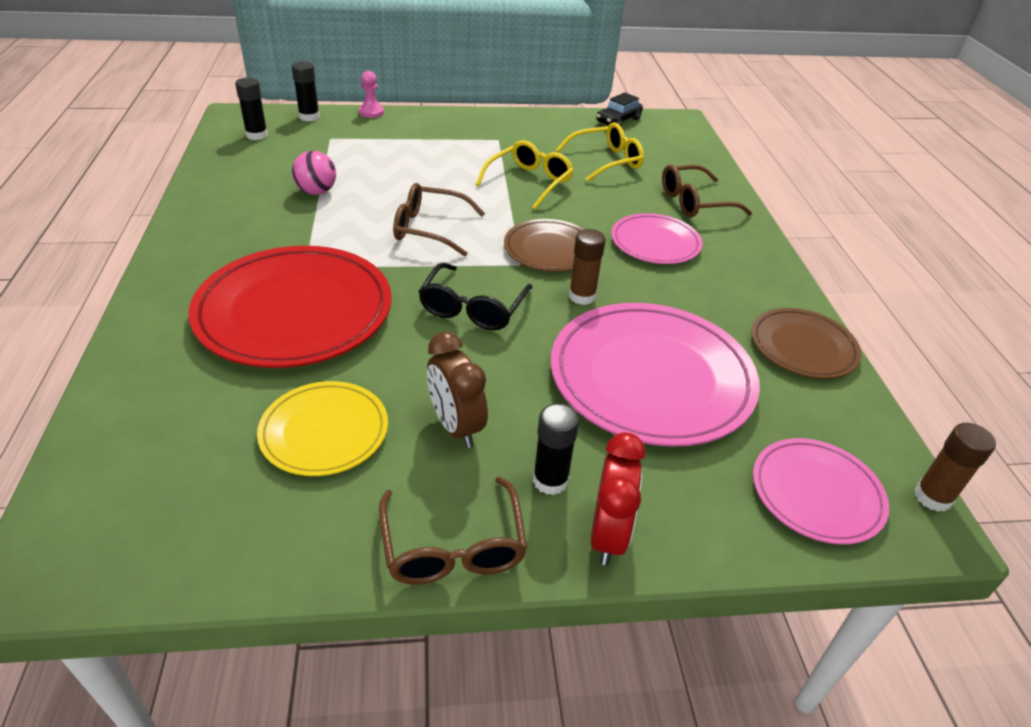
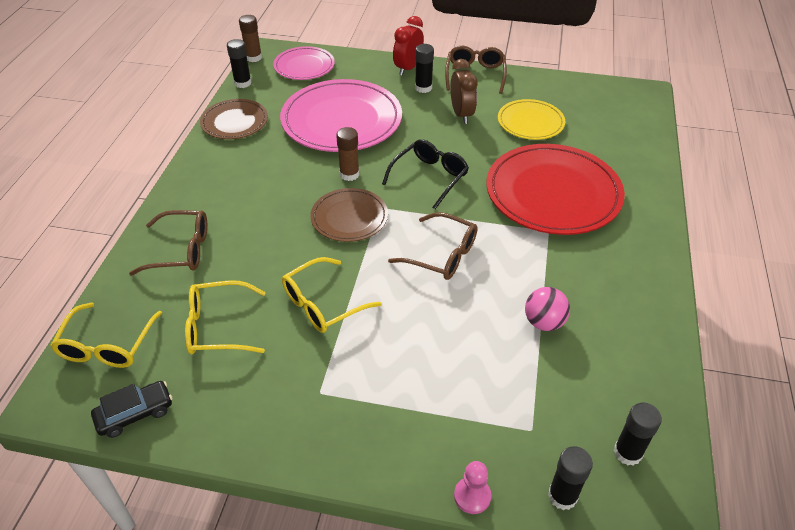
camera: 160 degrees left, 5 degrees up
(655, 243) = (258, 211): pink plate -> none
(678, 145) = (107, 344): none -> yellow glasses
(876, 425) = (243, 83): none -> black glue stick

